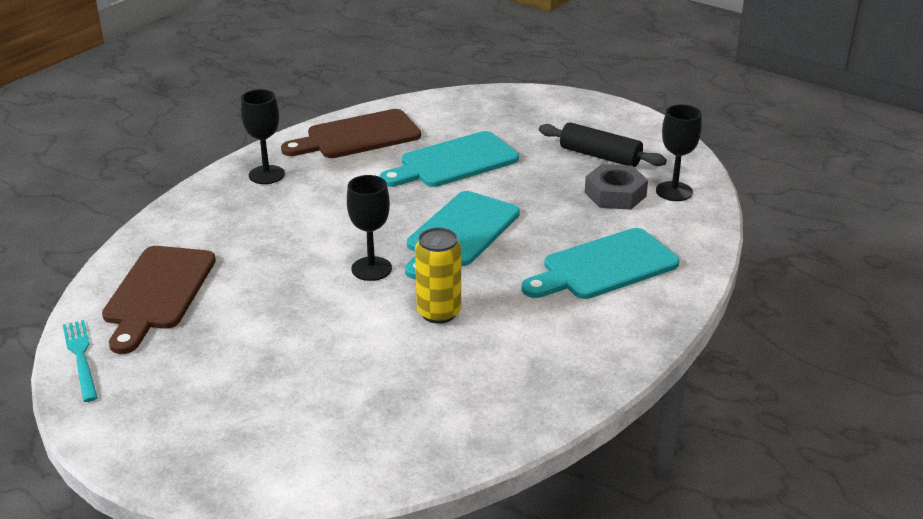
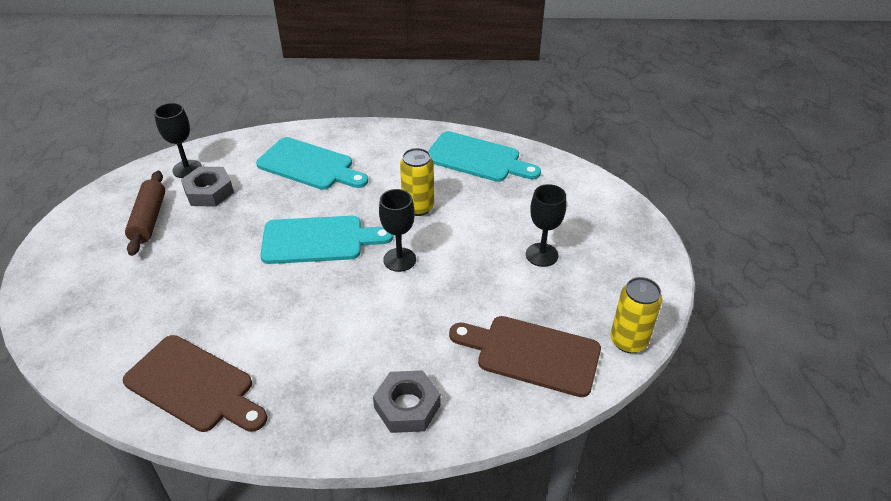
camera: 125 degrees left, 10 degrees up
(81, 357) = (628, 341): turquoise fork -> yellow can
(157, 292) = (532, 354): brown cutting board -> brown cutting board turned 135 degrees counterclockwise
(207, 212) = (407, 406): none -> grey nut
(266, 175) = (314, 408): black goblet -> black goblet (541, 255)
(453, 162) = (208, 294): turquoise cutting board -> turquoise cutting board (477, 158)
(600, 156) = (149, 219): black rolling pin -> brown rolling pin

